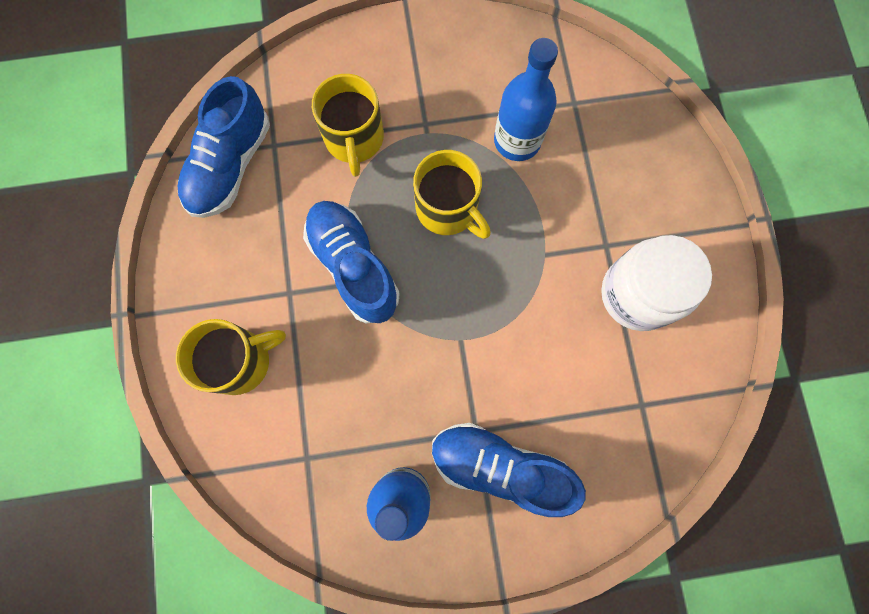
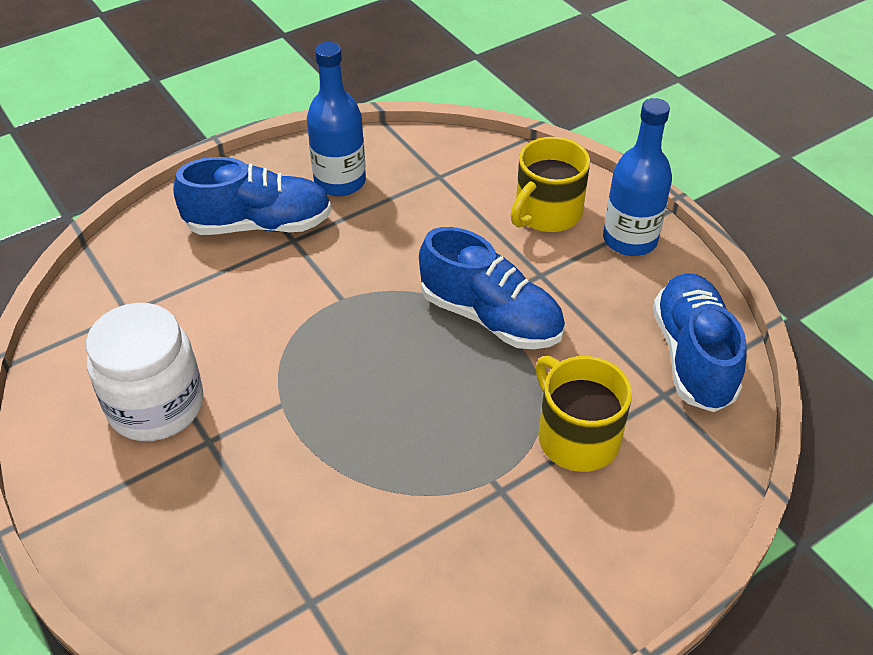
camera: 155 degrees right, 30 degrees down
(448, 209) = (418, 407): yellow mug -> none
(517, 141) = (370, 517): blue bottle -> blue bottle (630, 240)

